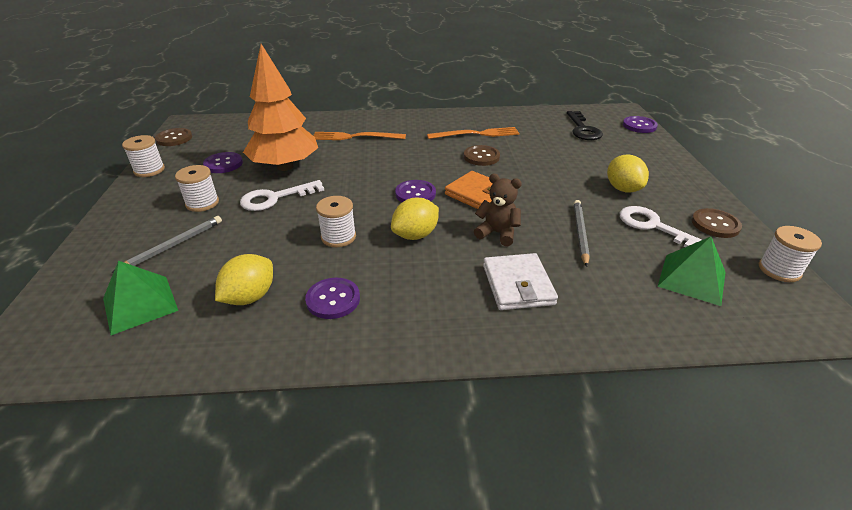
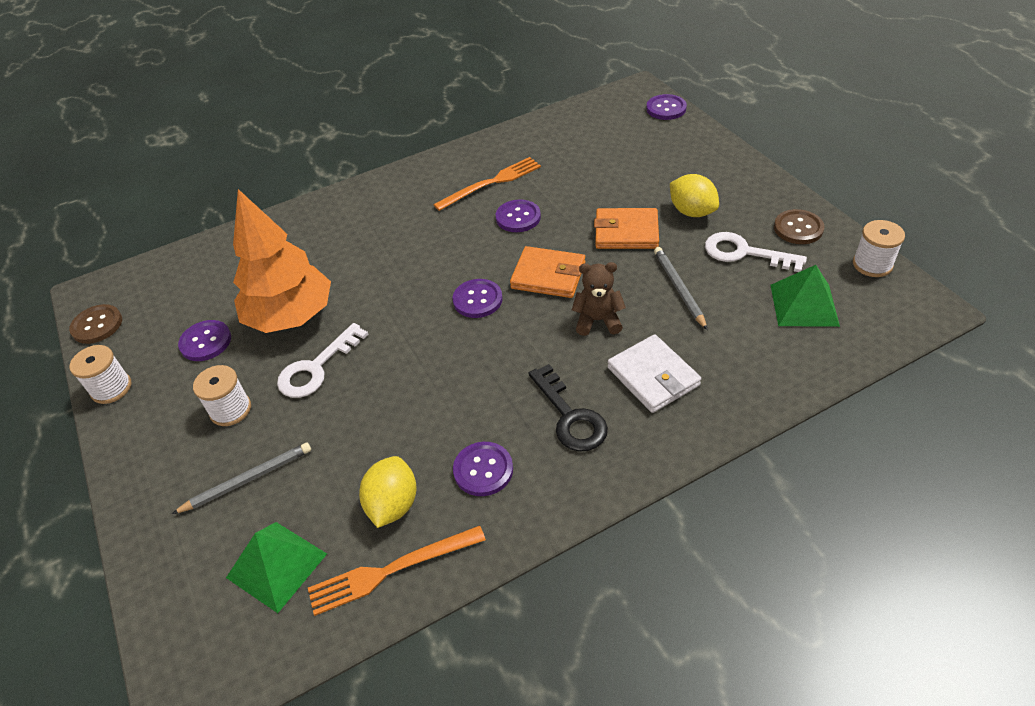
camera: 20 degrees left, 10 degrees up
(173, 245) = (247, 480): grey pencil -> grey pencil turned 45 degrees clockwise
(338, 237) = (432, 392): white spool -> none
(355, 137) = (345, 238): orange fork -> orange fork (391, 570)
(415, 235) = (514, 356): yellow lemon -> none
(481, 157) = (518, 217): brown button -> purple button
(559, 186) = (626, 232): none -> orange wallet
(583, 129) = (608, 135): black key -> black key (570, 416)

